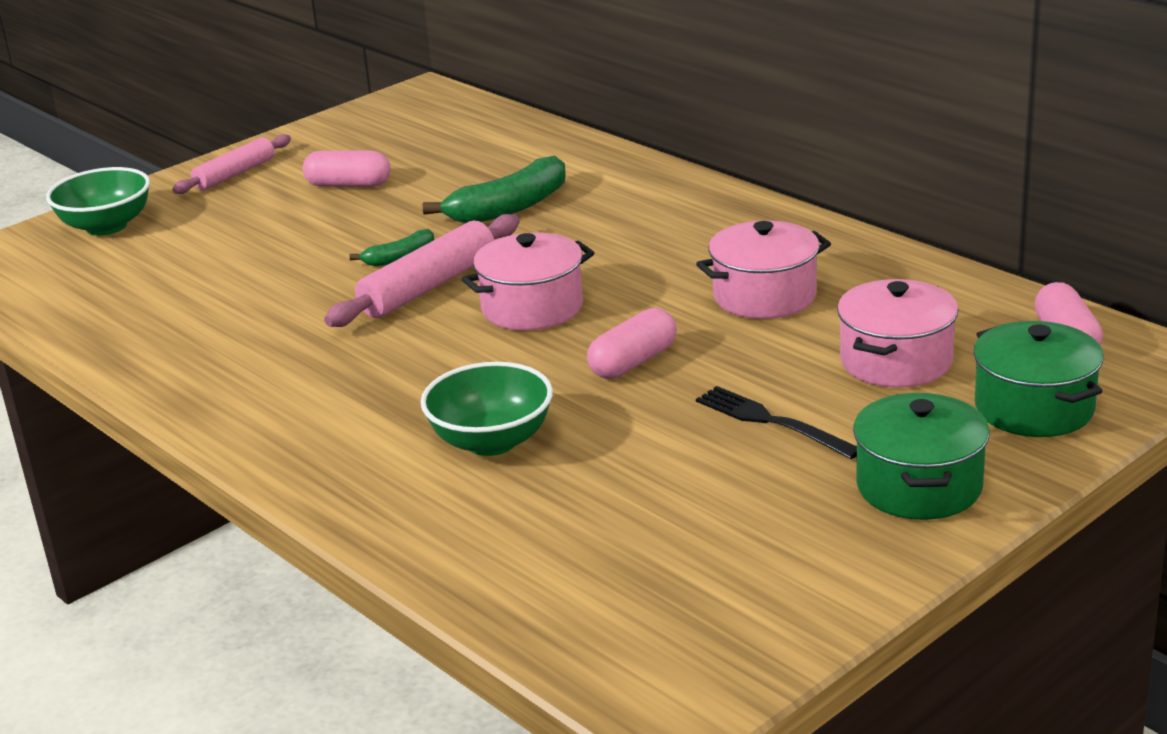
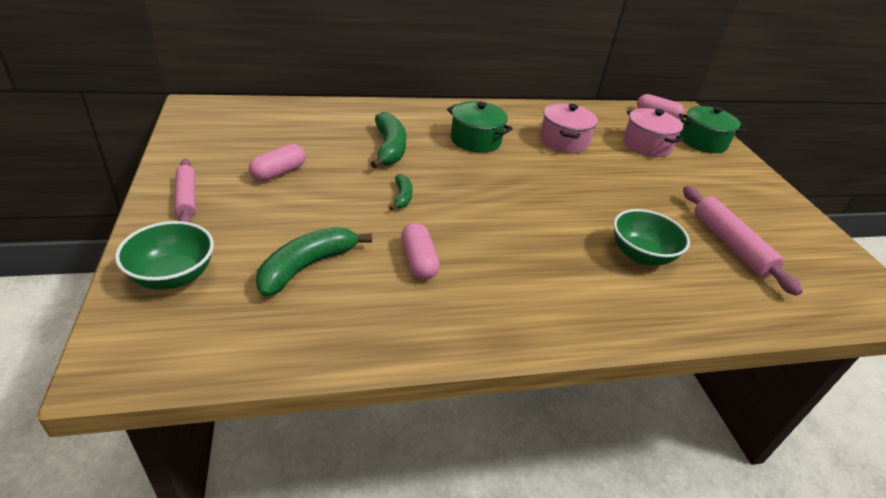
camera: 65 degrees left, 10 degrees up
(191, 269) = (307, 267): none -> green banana
(428, 286) = (450, 203): pink rolling pin -> pink rolling pin (730, 245)
(532, 308) = (511, 189): pink pot -> none
(633, 362) = (594, 190): pink capsule -> pink capsule (418, 261)
(770, 421) = (675, 187): black fork -> none
(919, 486) = (747, 184): green pot -> green pot (475, 140)

